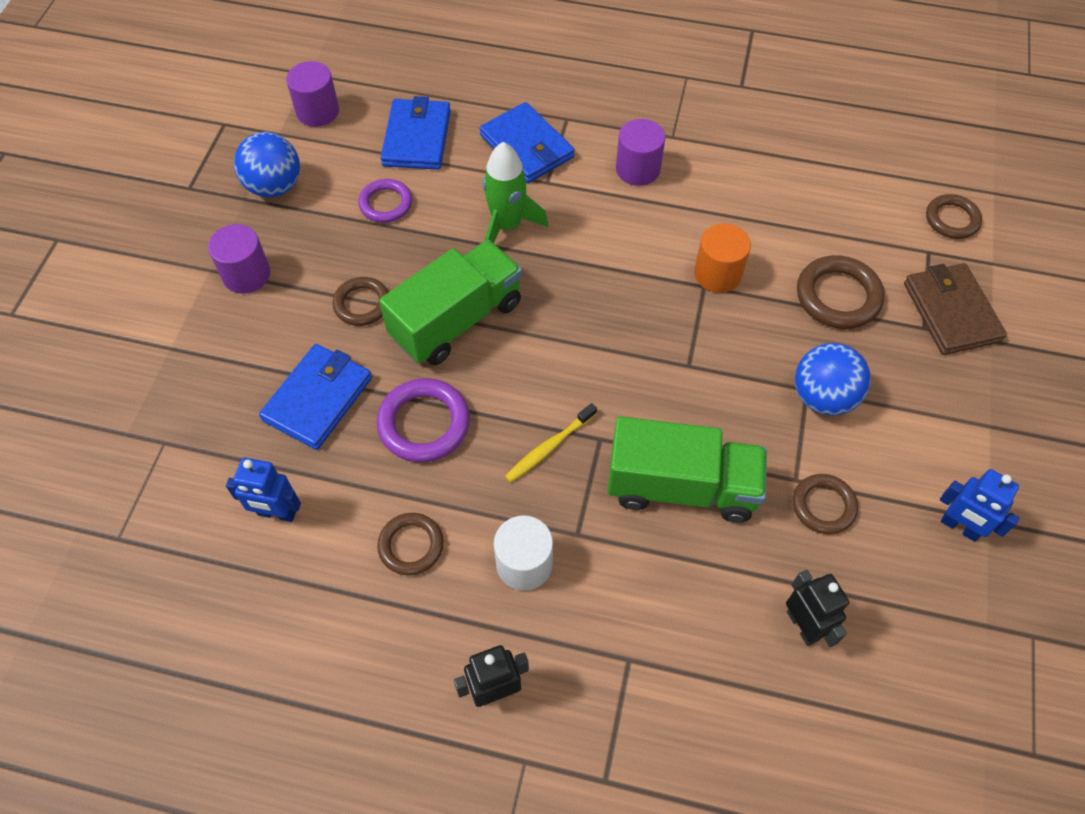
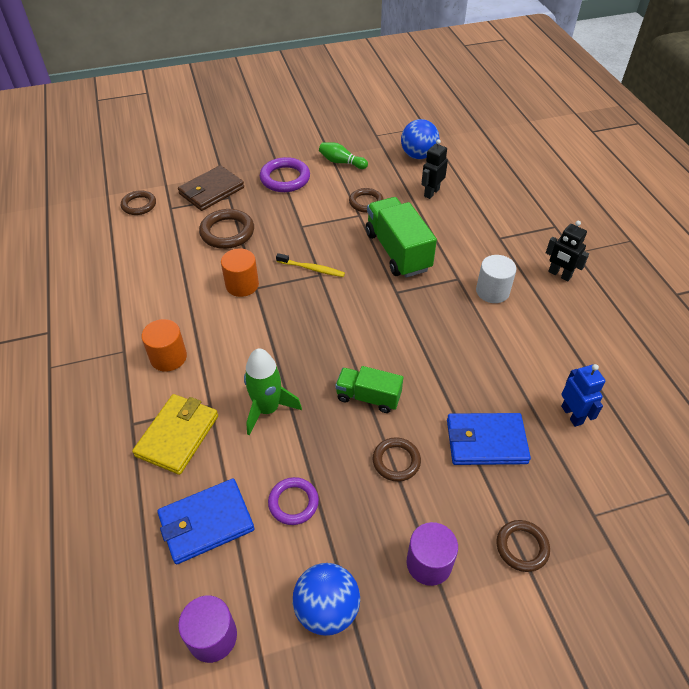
camera: 120 degrees left, 10 degrees down
(411, 546) = (528, 341): brown ring -> brown ring (522, 547)
(424, 424) = (454, 374): purple ring -> purple ring (285, 178)
(456, 320) = (368, 397): green truck -> green truck, size x0.60
(527, 147) = (178, 435): blue wallet -> yellow wallet
(549, 447) = (420, 310): yellow toothbrush -> yellow toothbrush (312, 269)
(638, 169) = (168, 357): purple cylinder -> orange cylinder
(823, 397) = (302, 219): blue ball -> blue ball (418, 155)
(959, 527) = (341, 162): blue robot -> green bowling pin

